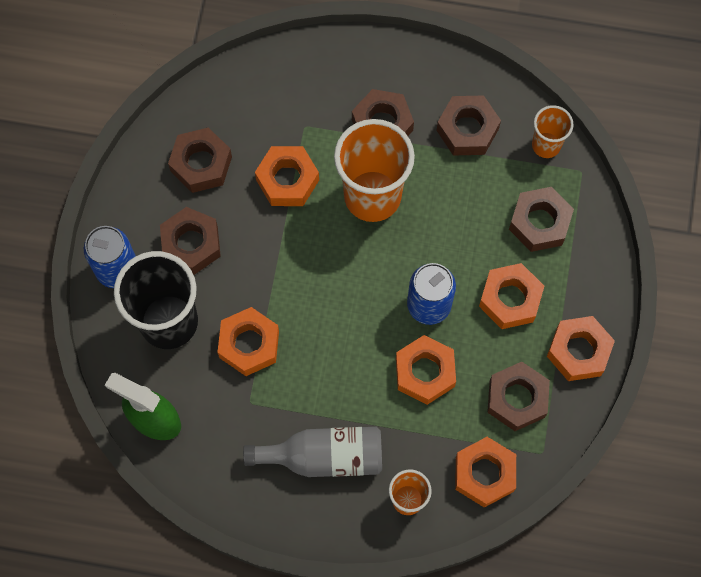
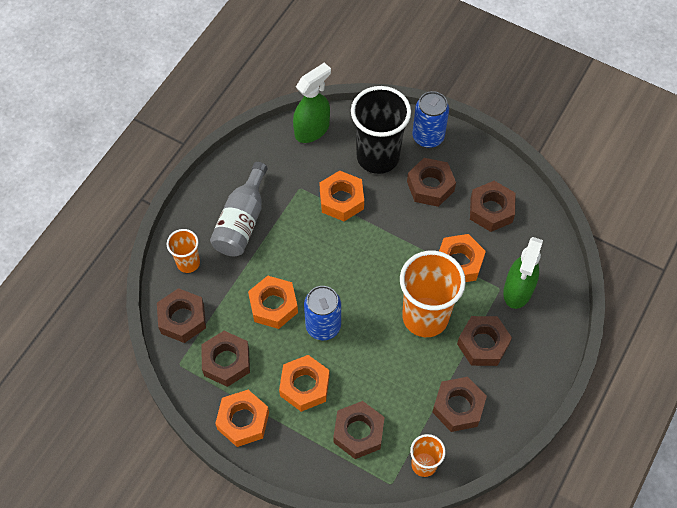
camera: 110 degrees right, 10 degrees down
(300, 106) = (517, 291): none -> green spray bottle
(484, 474) = (182, 319): orange nut -> brown nut

